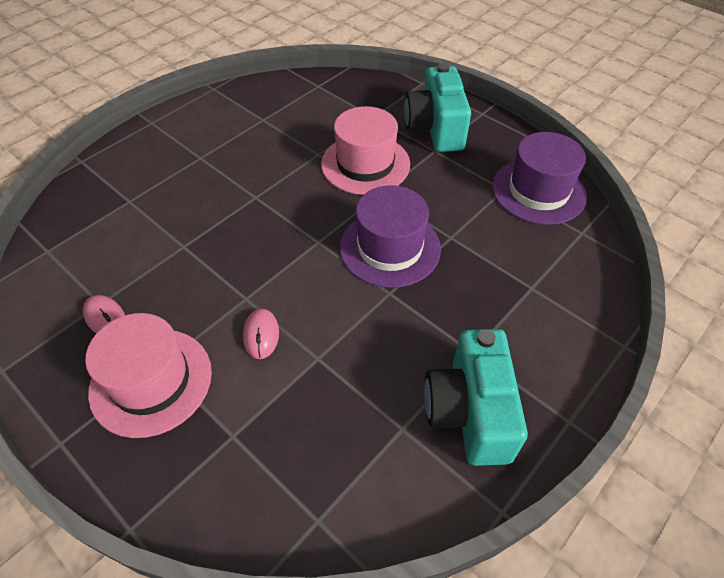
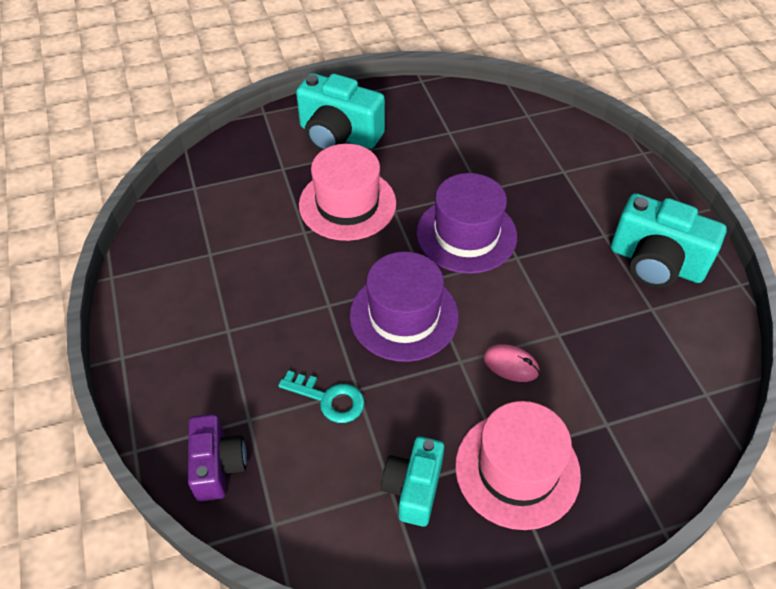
camera: 60 degrees left, 0 degrees up
(84, 203) = (218, 466): none -> purple camera
(105, 317) = (413, 488): pink mouse -> turquoise camera
(166, 234) = (329, 399): none -> turquoise key
(538, 191) = (466, 114): purple hat -> purple hat (404, 316)

